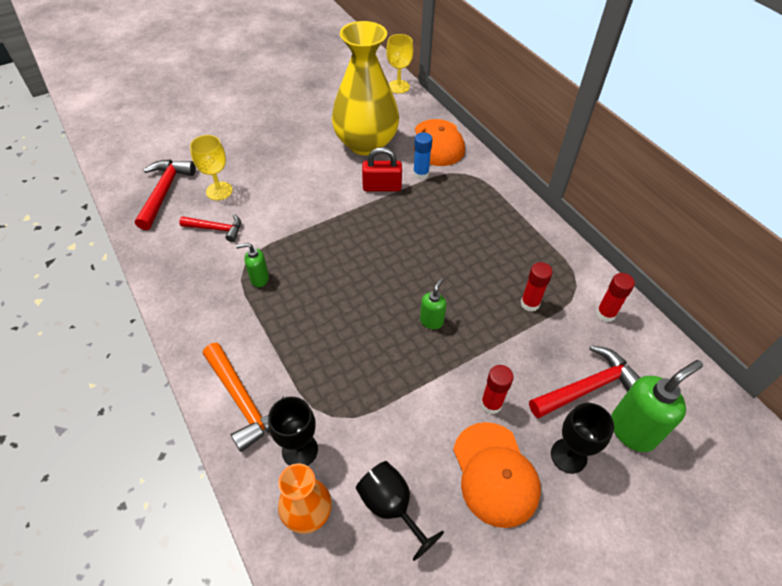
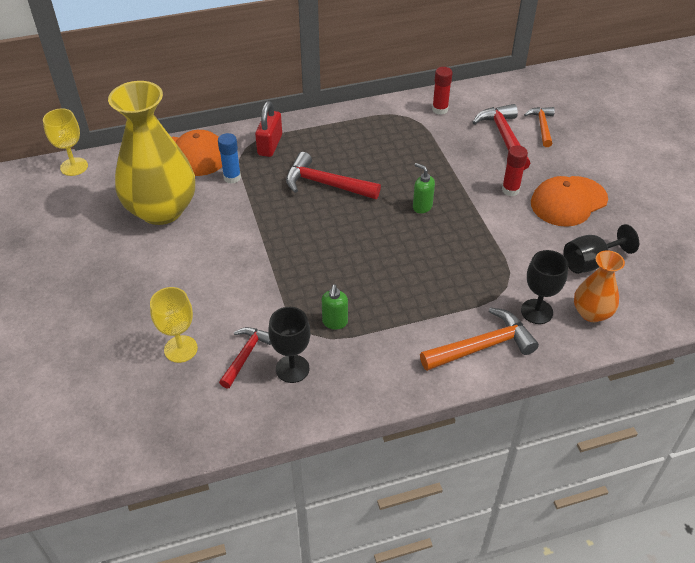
camera: 75 degrees left, 5 degrees down
(164, 192) = (157, 406): red hammer -> red hammer (326, 184)
(382, 187) = (238, 209): red padlock -> red padlock (270, 145)
(495, 473) = (568, 201): orange cap -> orange cap turned 150 degrees clockwise
(530, 303) = (419, 146): red glue stick -> none
(568, 455) = (558, 162): black goblet -> black goblet (292, 369)
(633, 430) = (542, 126): green soap dispenser -> orange hammer

